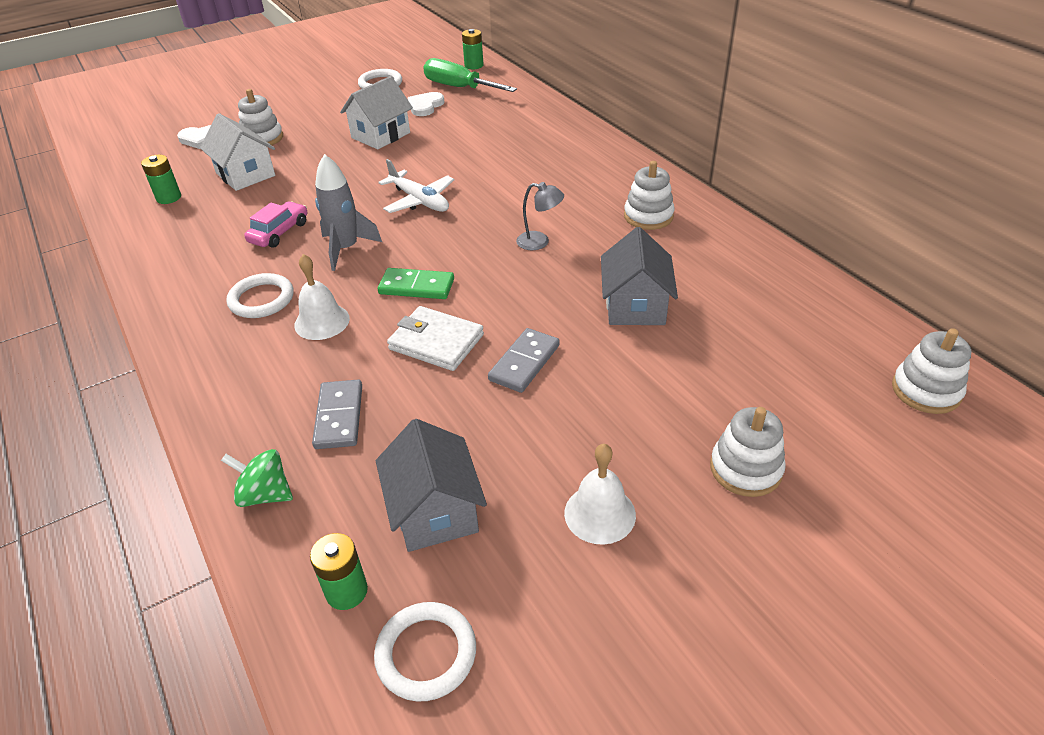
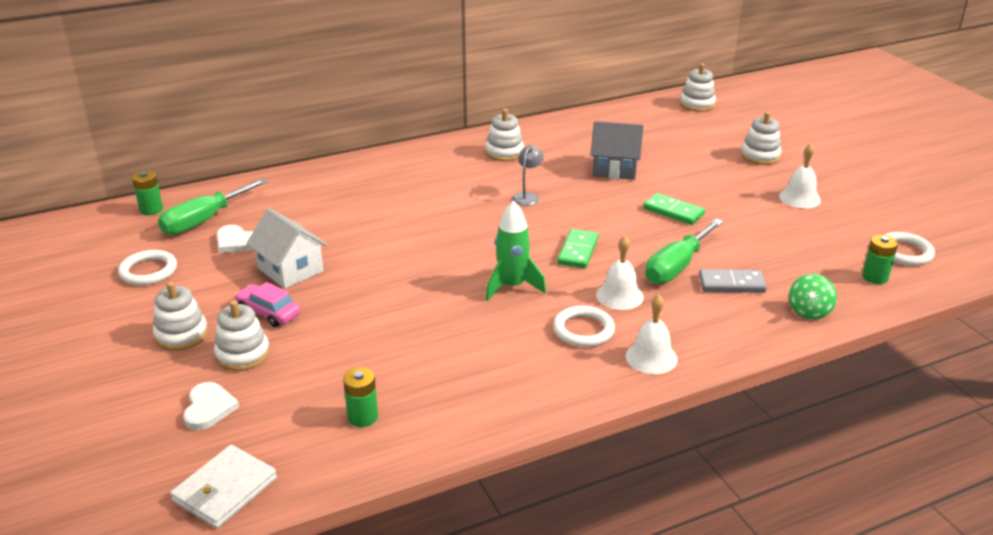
camera: 85 degrees left, 10 degrees down
(202, 348) = (651, 357): none -> white bell
(245, 174) = (333, 360): white house -> none
(279, 232) = (471, 327): pink car -> pink car (268, 312)
(292, 112) = (181, 335): none -> white stacking toy
(346, 249) = (512, 286): grey rocket -> green rocket
(382, 366) = (677, 266): none -> green screwdriver
(419, 201) = (441, 248): white plane -> none
(435, 511) = (809, 248): grey house -> none
(436, 342) = (649, 244): white wallet -> white wallet (225, 490)
(524, 363) = (673, 211): grey domino -> green domino

